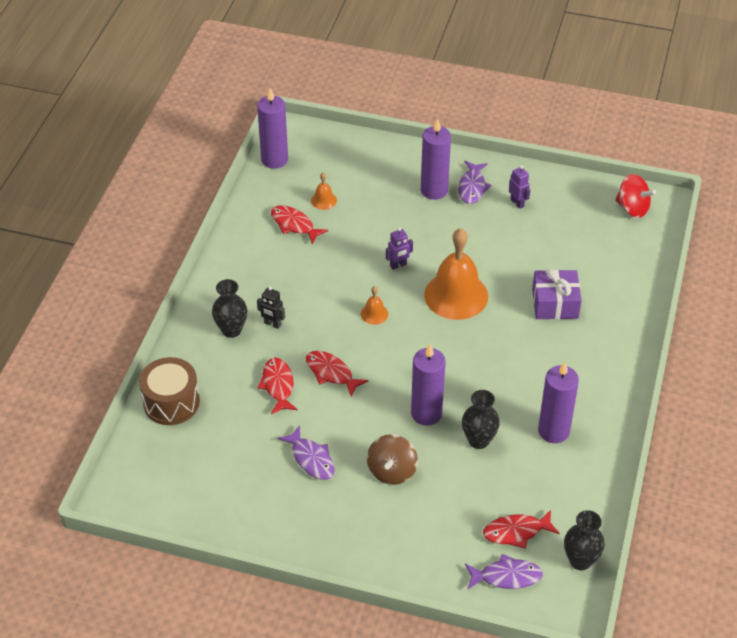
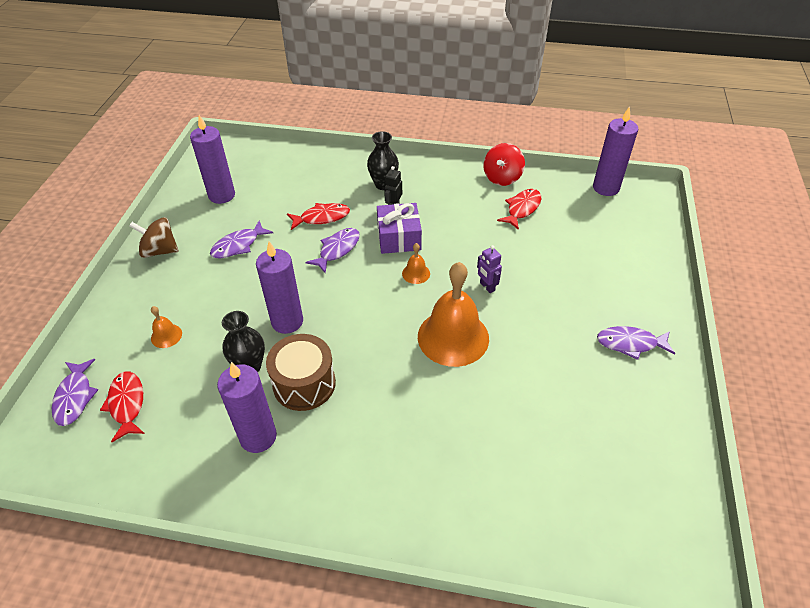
camera: 85 degrees right, 0 degrees up
(171, 402) = (303, 162): brown drum -> brown drum (304, 384)
(323, 200) = (562, 225): orange bell -> orange bell (166, 336)
(331, 373) = (337, 249): red fish -> purple fish
(392, 471) = (218, 300): brown spinning top -> brown spinning top (160, 251)
(434, 190) = (611, 309): purple candle -> purple candle (222, 195)
(517, 203) = (621, 390): purple robot -> none
(555, 303) = (457, 435): purple gift -> purple gift (399, 238)
(580, 560) = (76, 466): black vase -> none
(632, 208) = (663, 533): red spinning top -> red spinning top (502, 177)

